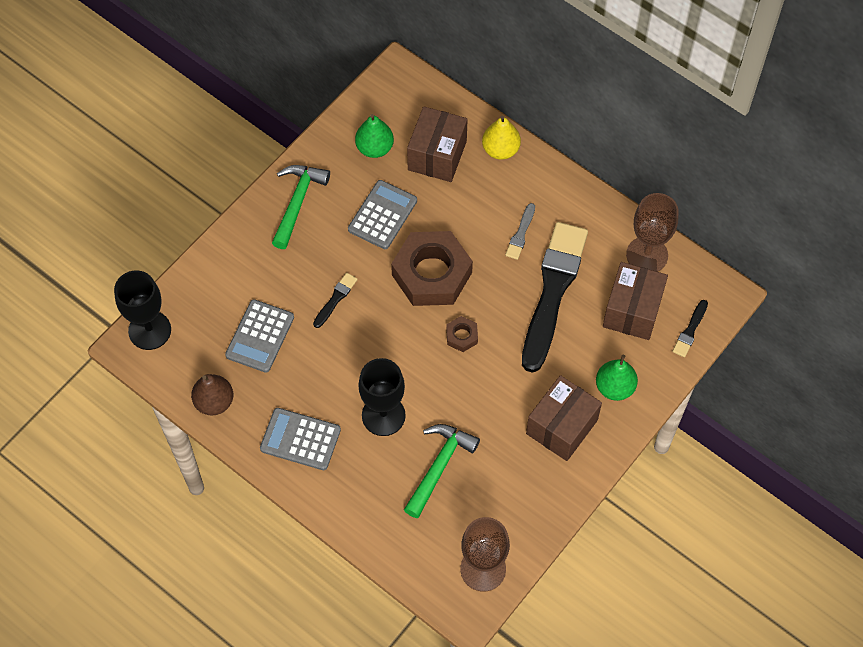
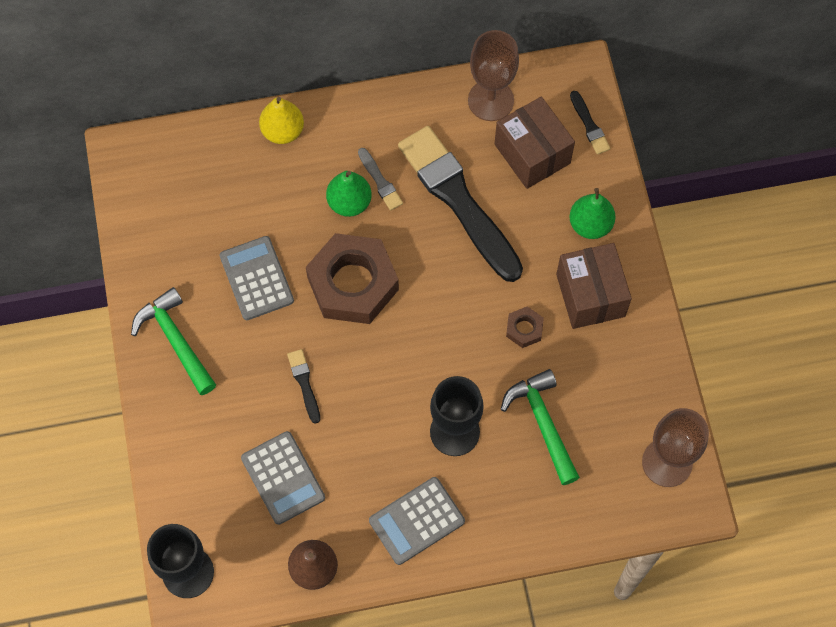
camera: 50 degrees left, 5 degrees up
(374, 148) = (182, 232): green pear -> green pear (349, 202)
(437, 155) = (239, 186): brown box -> none
(462, 336) = (435, 307): brown nut -> brown nut (524, 329)

